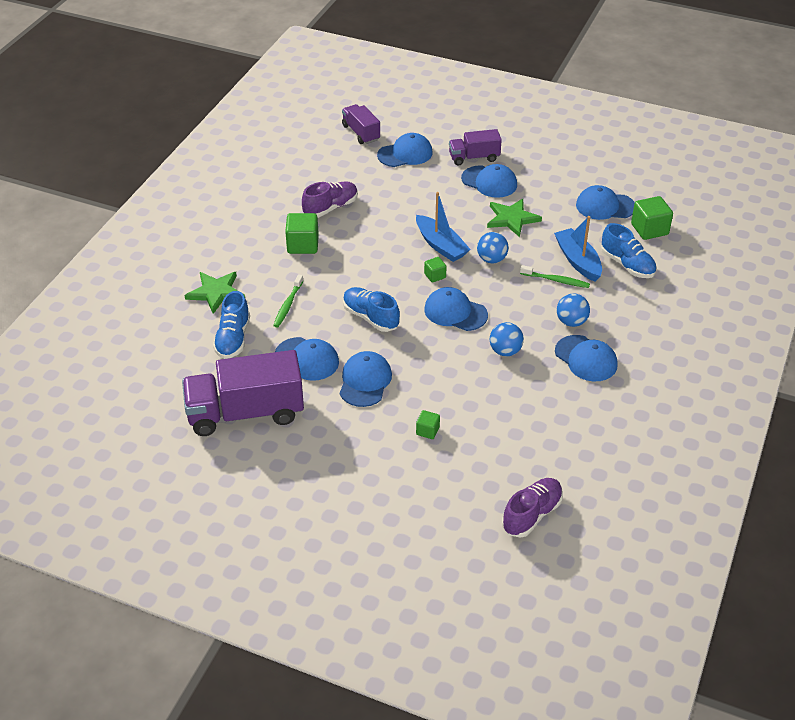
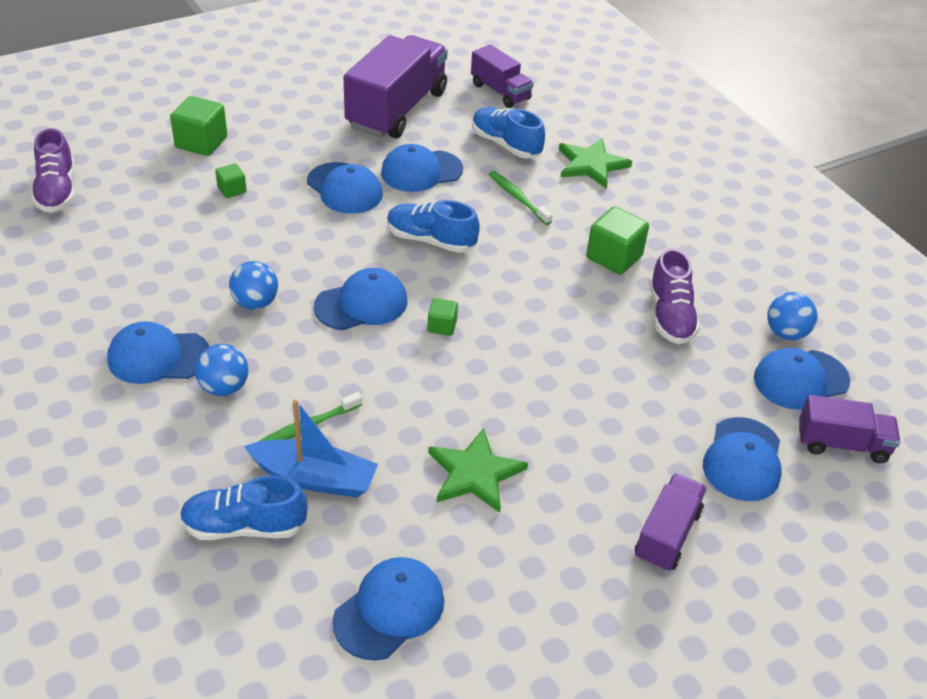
camera: 125 degrees right, 0 degrees up
(165, 375) = (500, 92): none -> purple truck
(370, 317) = (431, 240): blue shoe -> blue shoe turned 150 degrees counterclockwise
(441, 245) = (493, 366): blue boat -> none
(489, 182) = (586, 509): blue cap -> blue cap (800, 380)
(491, 259) = (415, 394): blue ball -> blue ball (786, 333)
(649, 229) = (278, 622): green cube -> green cube (201, 142)

